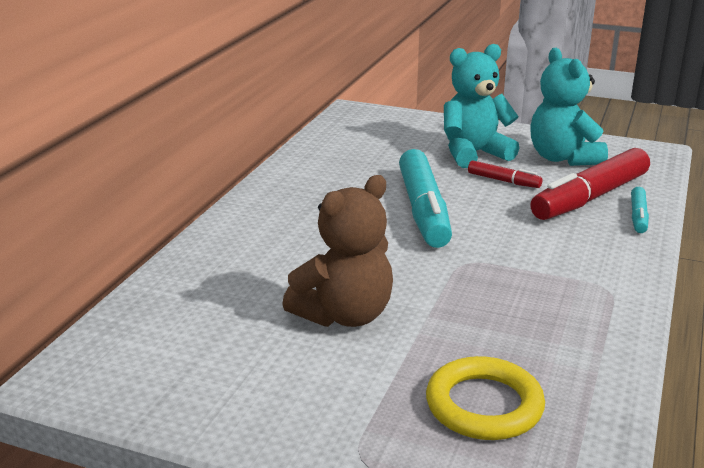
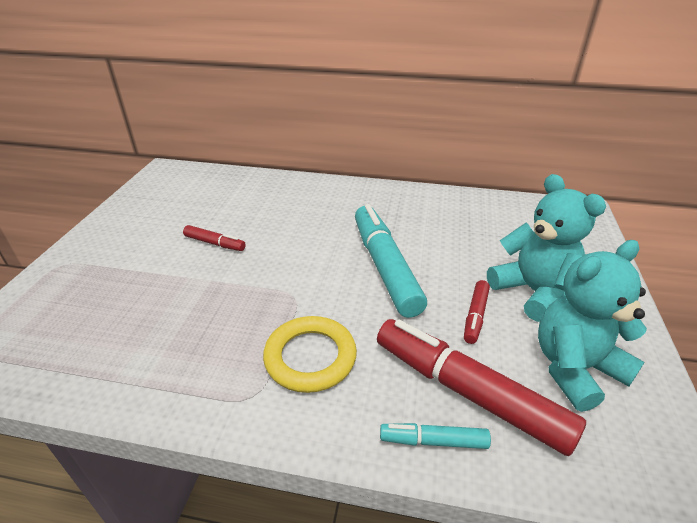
camera: 80 degrees right, 10 degrees up
(344, 315) = (215, 243): brown teddy bear -> red marker
(423, 210) = (385, 266): turquoise marker -> turquoise marker turned 90 degrees clockwise
(484, 405) = (92, 313): yellow ring -> yellow ring (310, 357)

